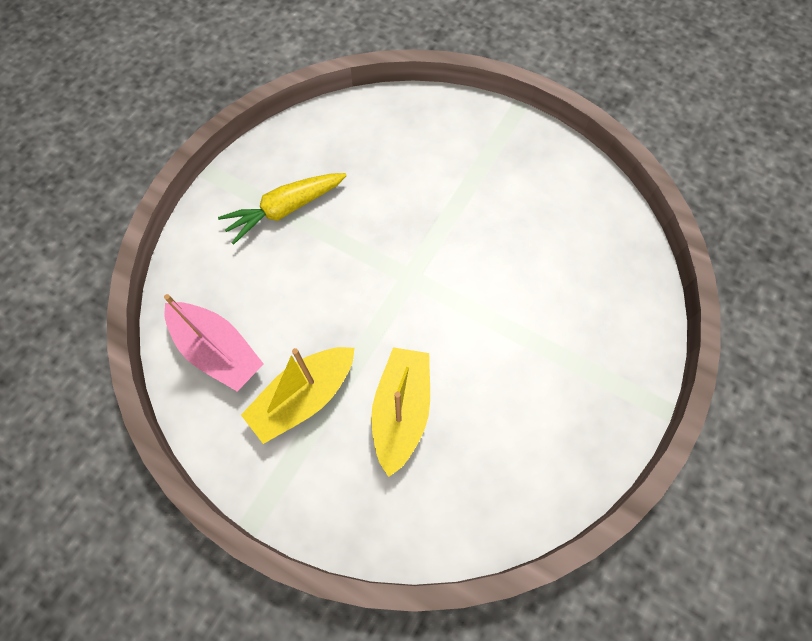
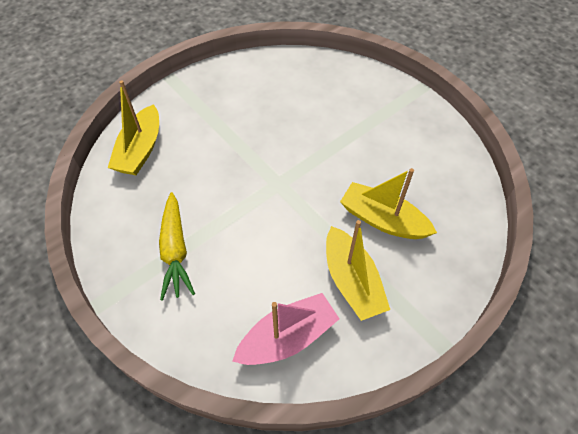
camera: 70 degrees left, 10 degrees down
(399, 124) = (140, 150): none -> yellow boat

